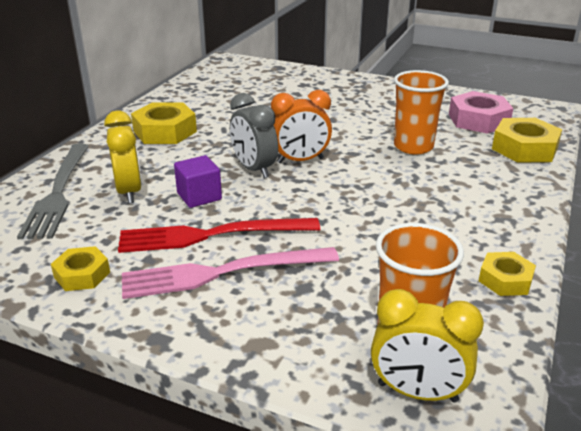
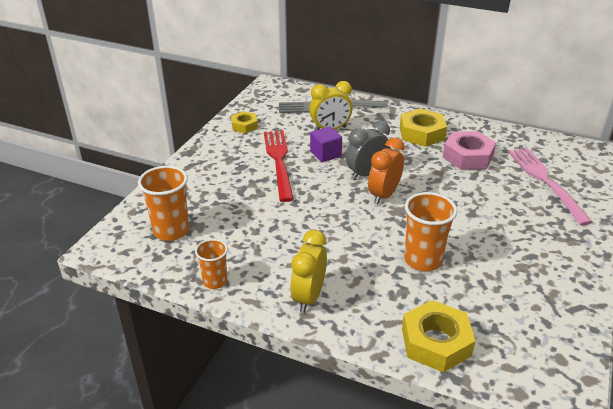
camera: 90 degrees right, 5 degrees up
(222, 273) = (240, 167): pink fork -> pink fork (545, 181)
(300, 160) = (384, 195): orange clock -> orange clock turned 45 degrees clockwise
(417, 392) = (128, 230): yellow clock -> yellow clock (308, 297)
(478, 120) = (503, 318): pink nut -> pink nut (467, 156)
(505, 280) = (215, 281): yellow nut -> orange cup

